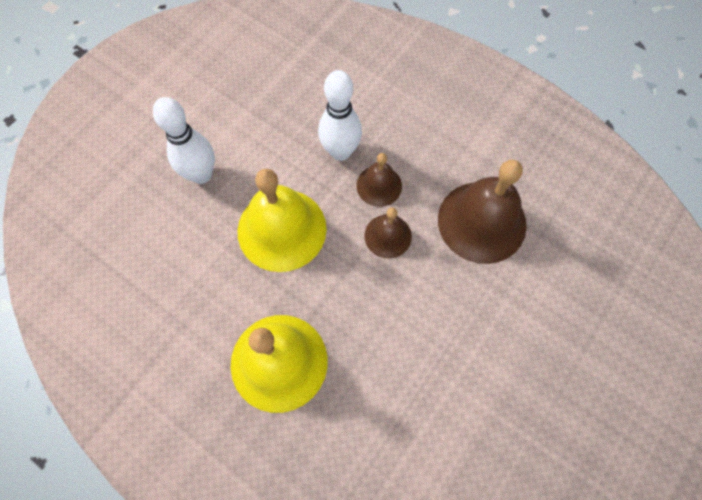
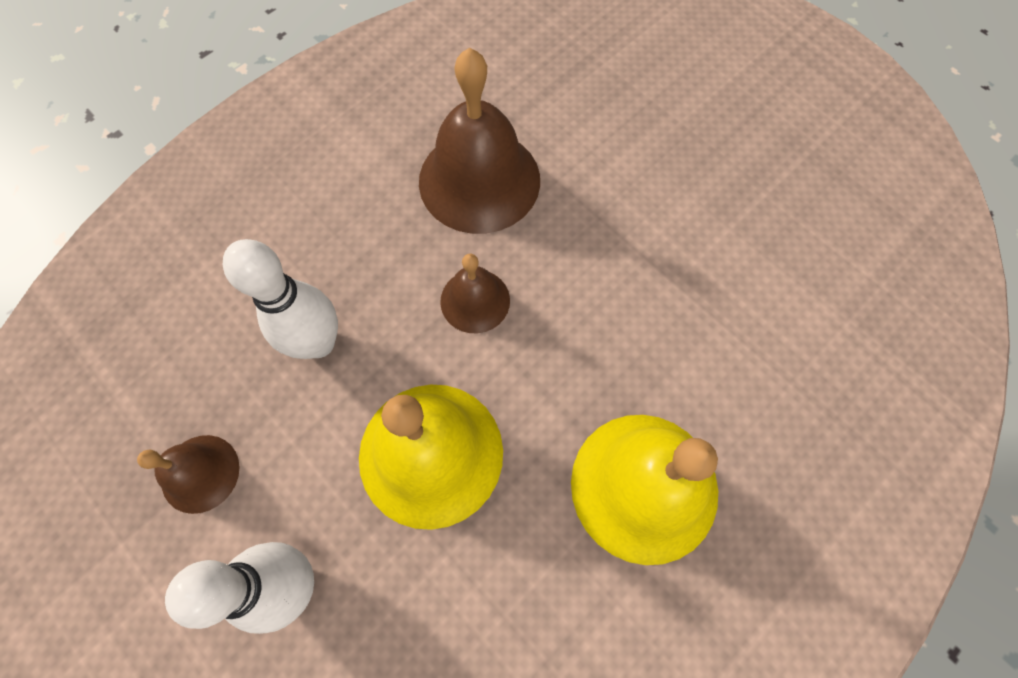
camera: 80 degrees left, 0 degrees up
(379, 185) = (392, 298): brown bell -> brown bell (200, 473)

